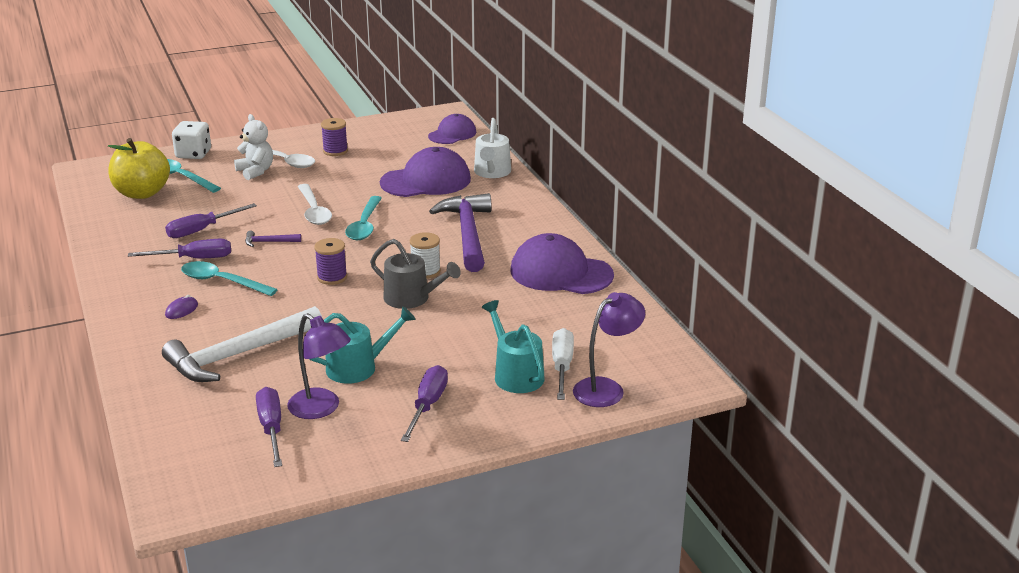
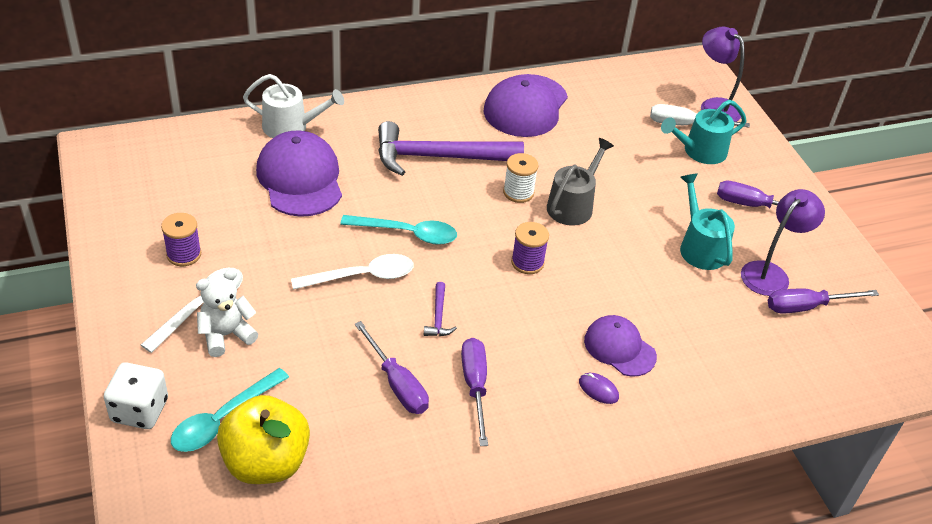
camera: 90 degrees left, 15 degrees up
(221, 281) = (533, 357): turquoise spoon -> none
(238, 355) = (686, 335): white hammer -> none
(452, 134) = (168, 148): purple cap -> purple cap (619, 348)

